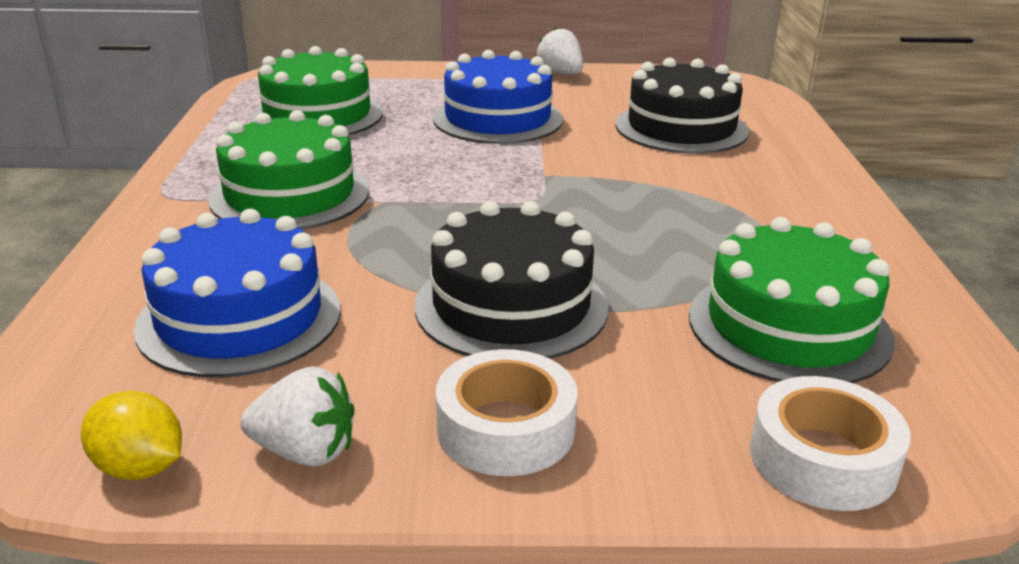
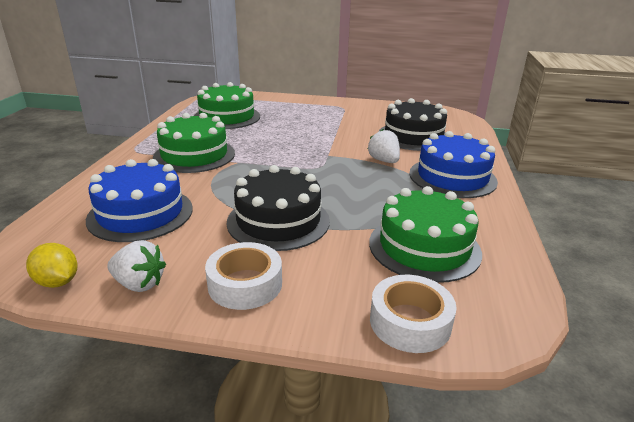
camera: 10 degrees right, 0 degrees up
(498, 119) = (317, 125): blue cake -> blue cake (452, 177)
(560, 74) = (361, 104): white strawberry -> white strawberry (384, 161)

